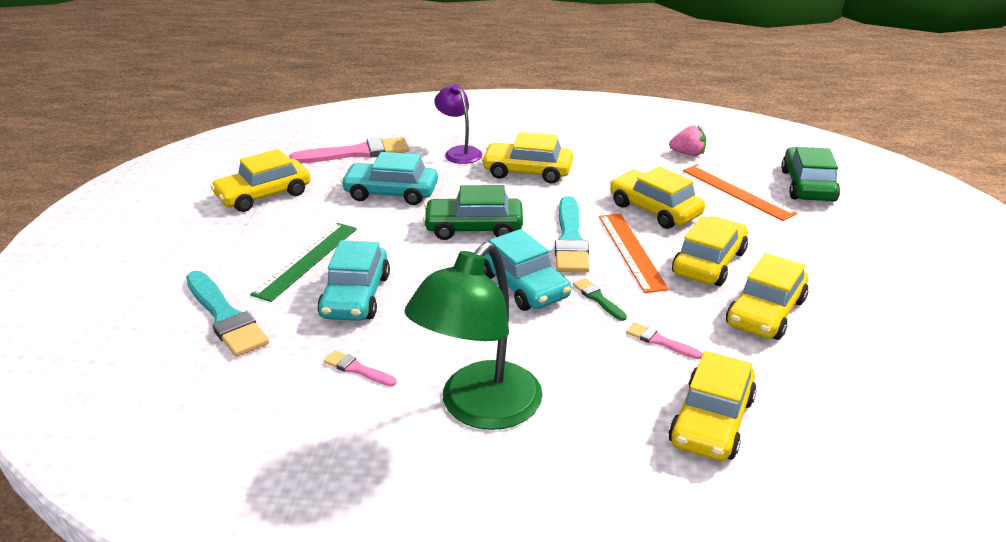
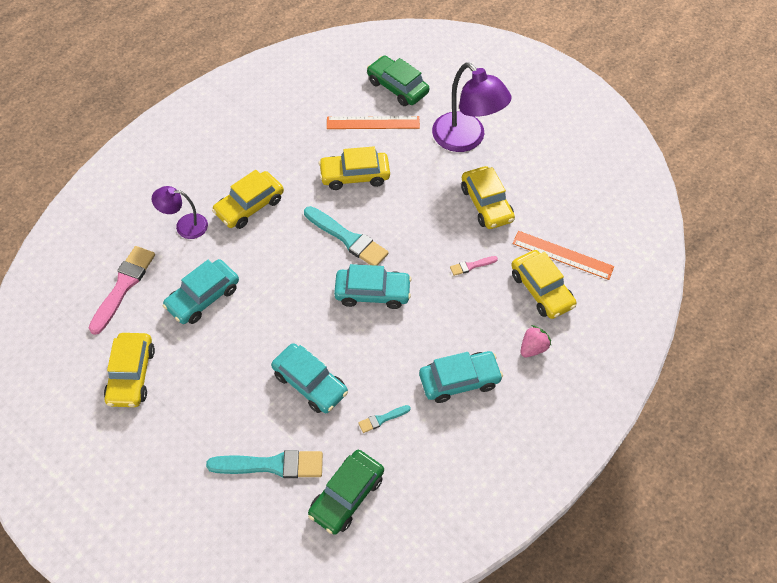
camera: 55 degrees left, 25 degrees up
(306, 260) = (245, 390): green ruler -> none
(357, 369) = (382, 419): pink brush -> turquoise brush
(474, 228) = (290, 278): green car -> green car (346, 495)
(479, 409) = (459, 380): green lamp -> turquoise car
(598, 299) = (414, 266): green brush -> none
(631, 251) = (385, 218): orange ruler -> orange ruler (562, 255)
(688, 154) = (310, 110): pink strawberry -> pink strawberry (533, 348)
(709, 263) = (426, 192): yellow car -> none
(826, 257) = (466, 139): none -> purple lamp

